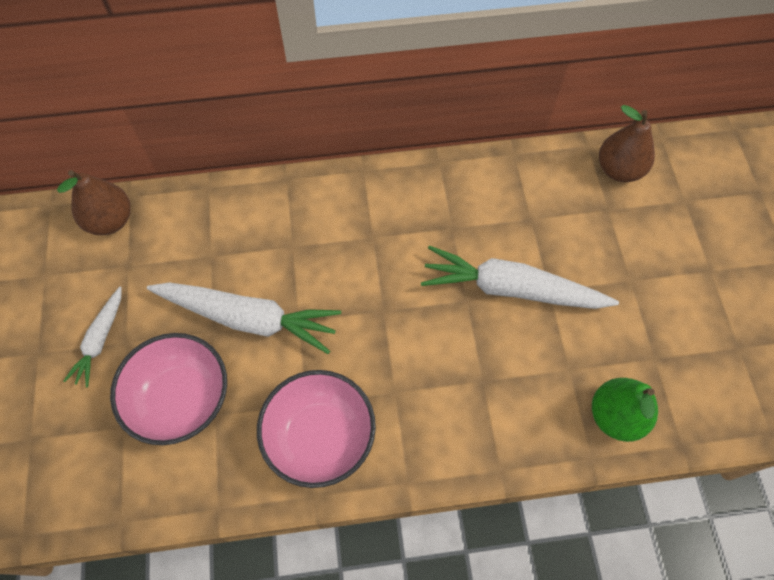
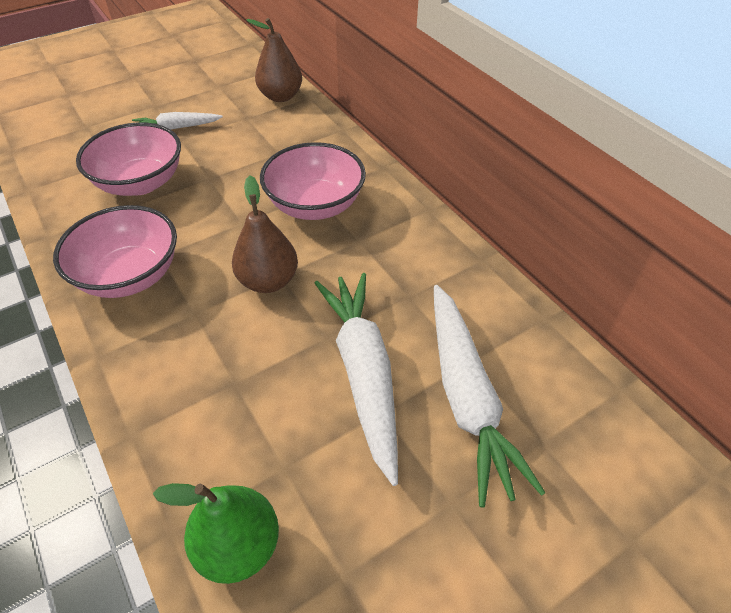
camera: 65 degrees right, 15 degrees down
(248, 318) = (230, 193): white carrot -> white carrot (466, 397)
(308, 253) = (315, 205): none -> pink bowl
(619, 170) = (614, 437): brown pear -> brown pear (268, 281)

